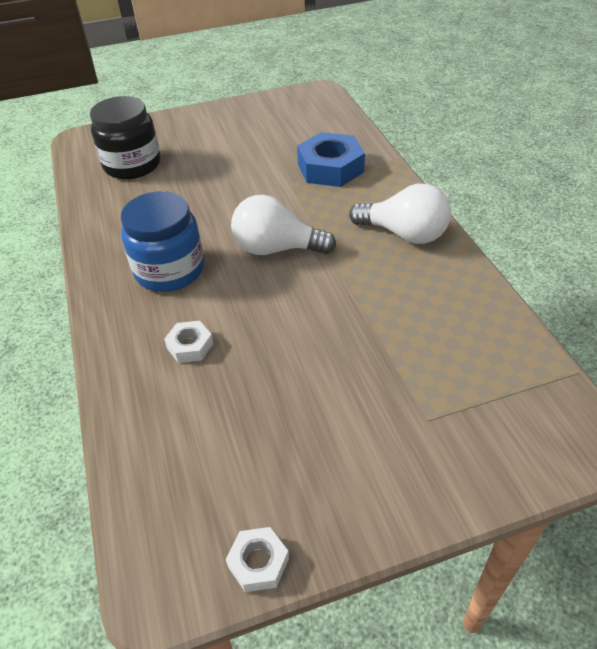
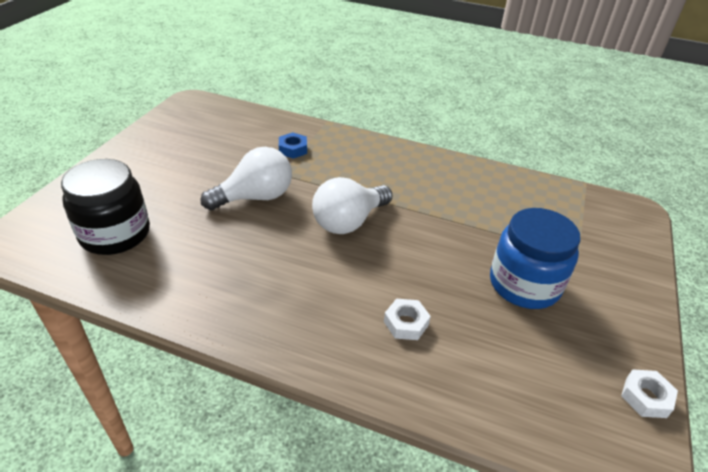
camera: 55 degrees left, 5 degrees down
(169, 270) = (300, 288): blue jar -> blue jar (524, 284)
(330, 168) = (293, 149): blue nut -> blue nut, size x0.51
(404, 234) = (406, 165): white light bulb -> white light bulb (255, 197)

